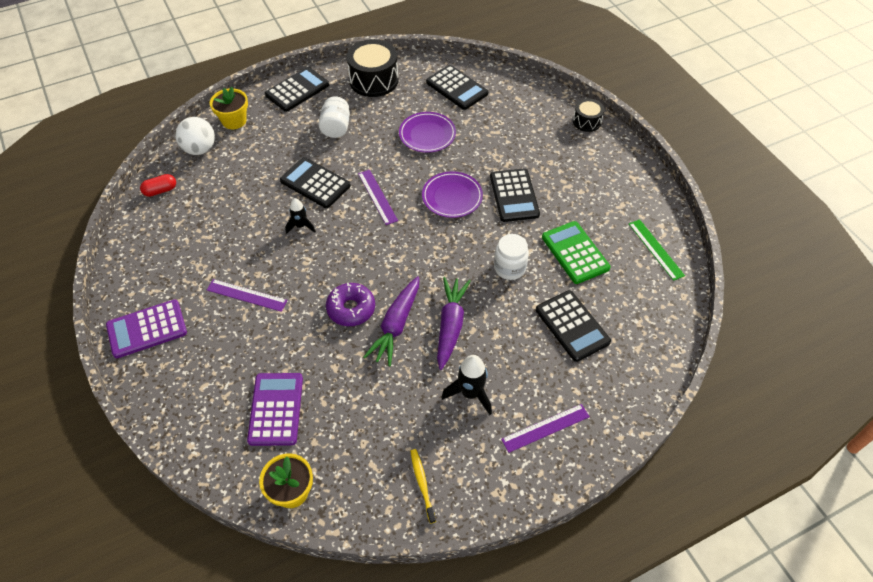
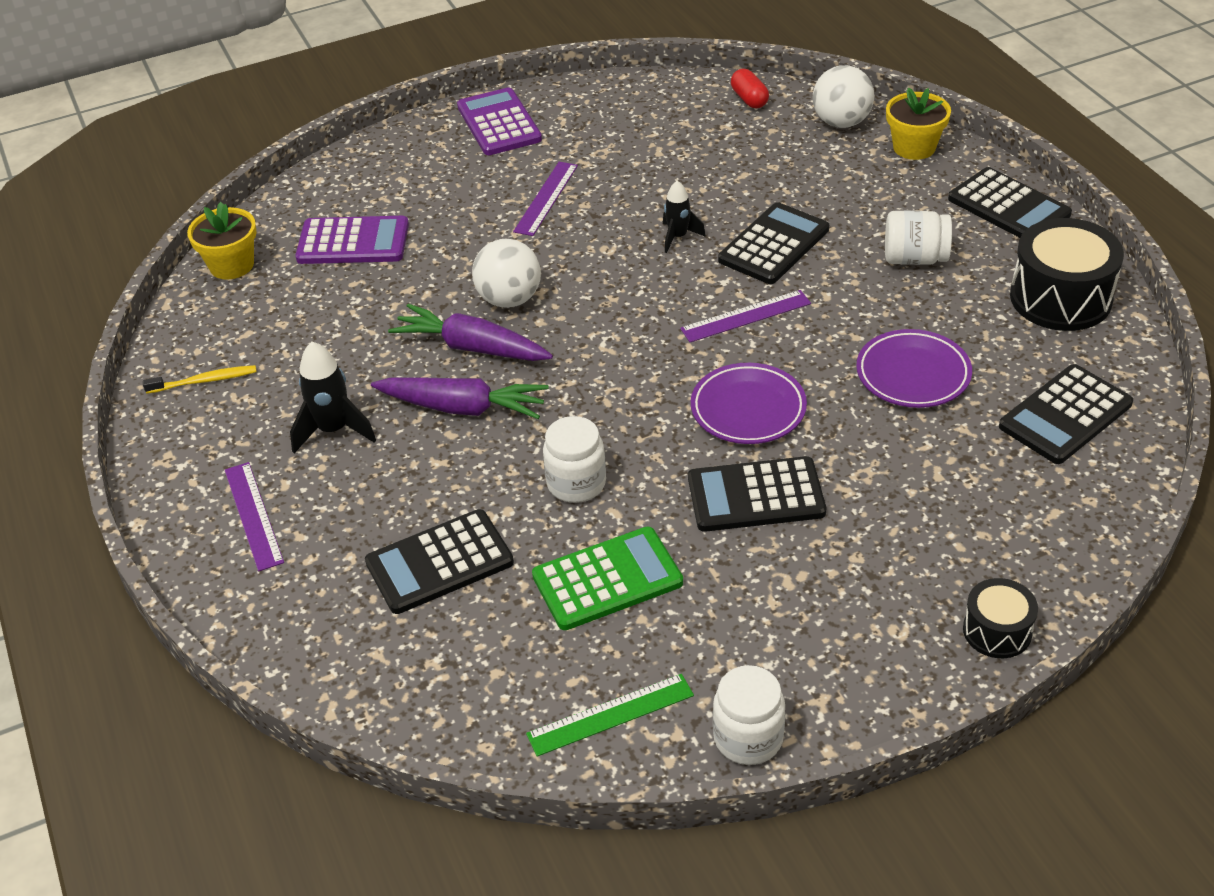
camera: 95 degrees right, 10 degrees down
(351, 309) = (509, 299): purple donut -> white ball
(658, 201) = (748, 738): none -> white jar

